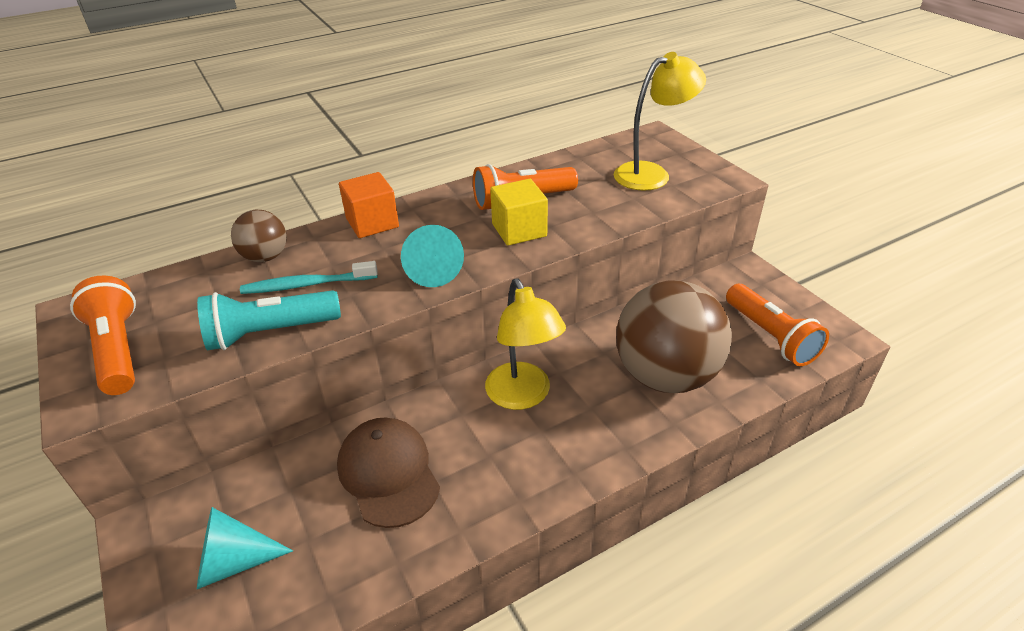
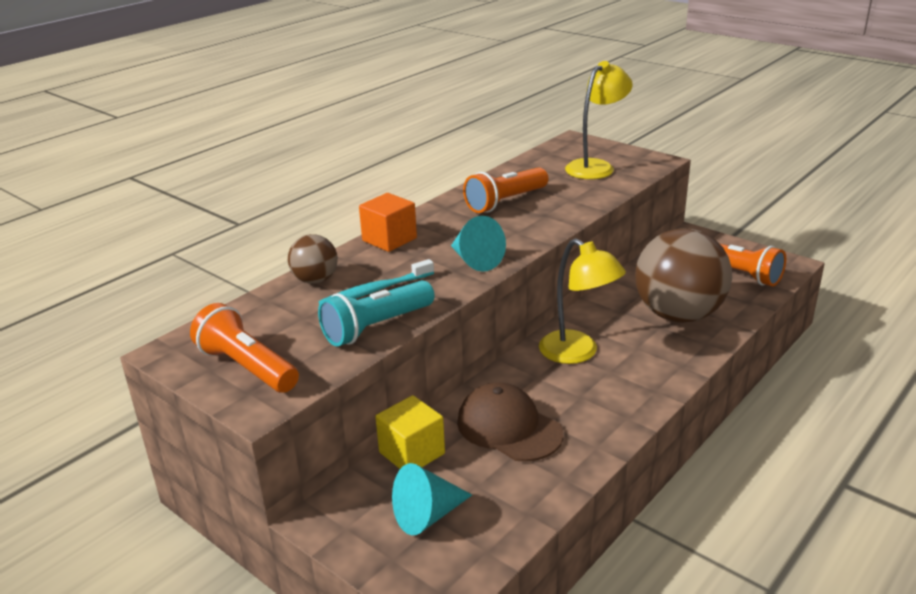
camera: 20 degrees left, 10 degrees down
(519, 230) = (522, 222): yellow cube -> yellow cube (412, 453)

